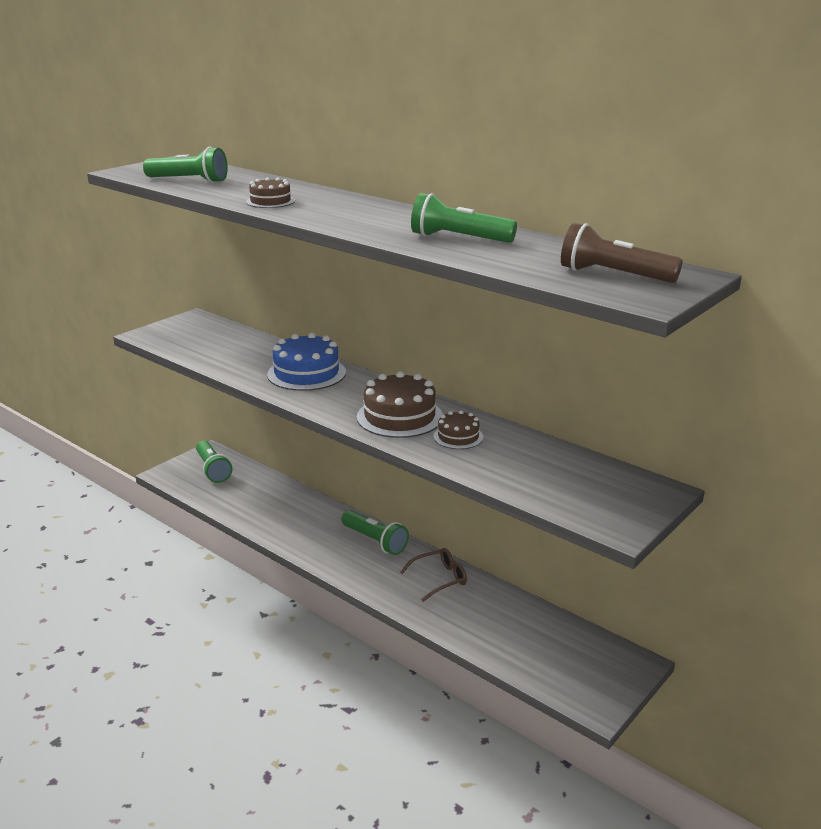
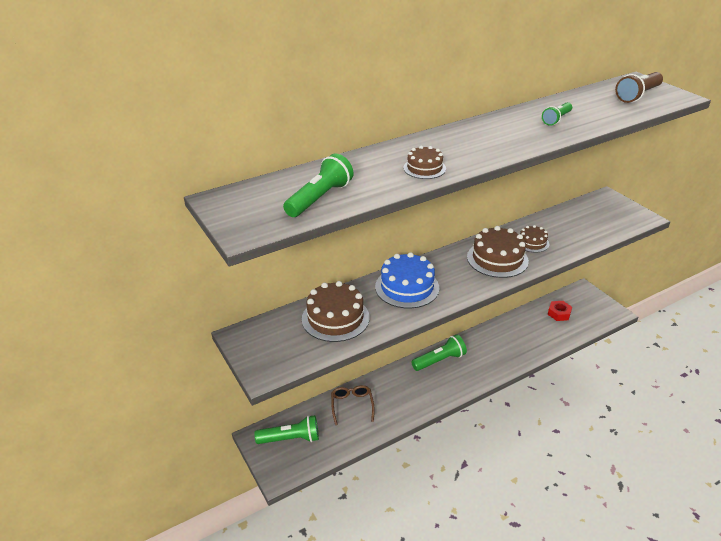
camera: 70 degrees left, 10 degrees up
(235, 349) = (335, 318): none -> brown cake
(439, 579) = (492, 341): brown glasses -> brown glasses (352, 406)
(459, 238) = (556, 119): green flashlight -> green flashlight, size x0.64
(547, 639) = (559, 313): none -> red nut

